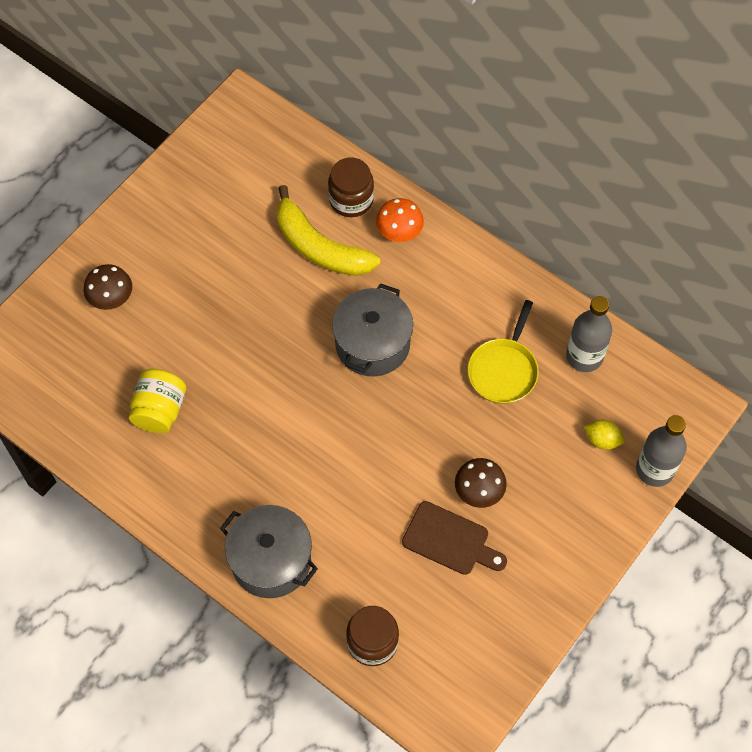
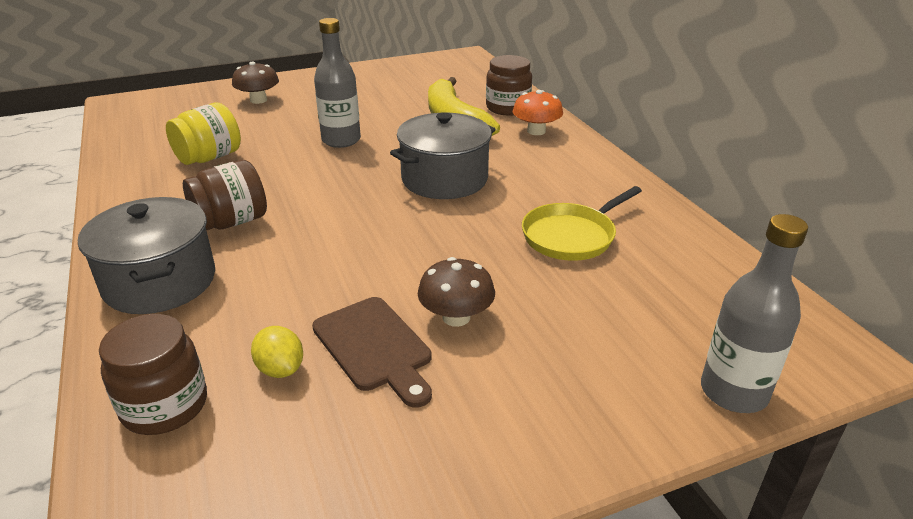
camera: 30 degrees right, 30 degrees down
(258, 478) = (231, 222): none -> brown jar
(584, 356) = (683, 256): grey bottle -> grey bottle (341, 140)
(602, 440) = (664, 333): yellow lemon -> yellow lemon (280, 369)

